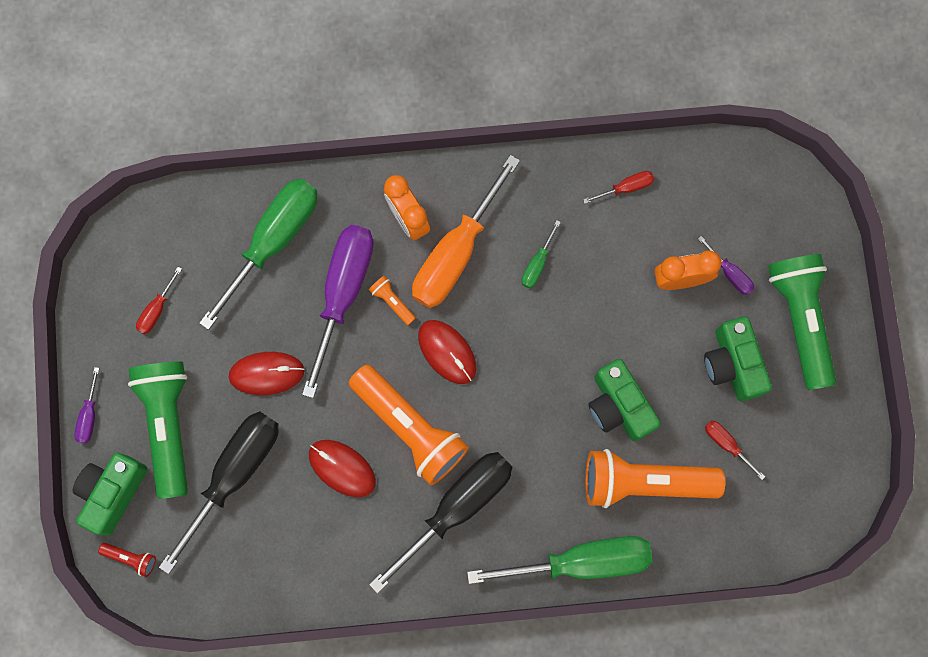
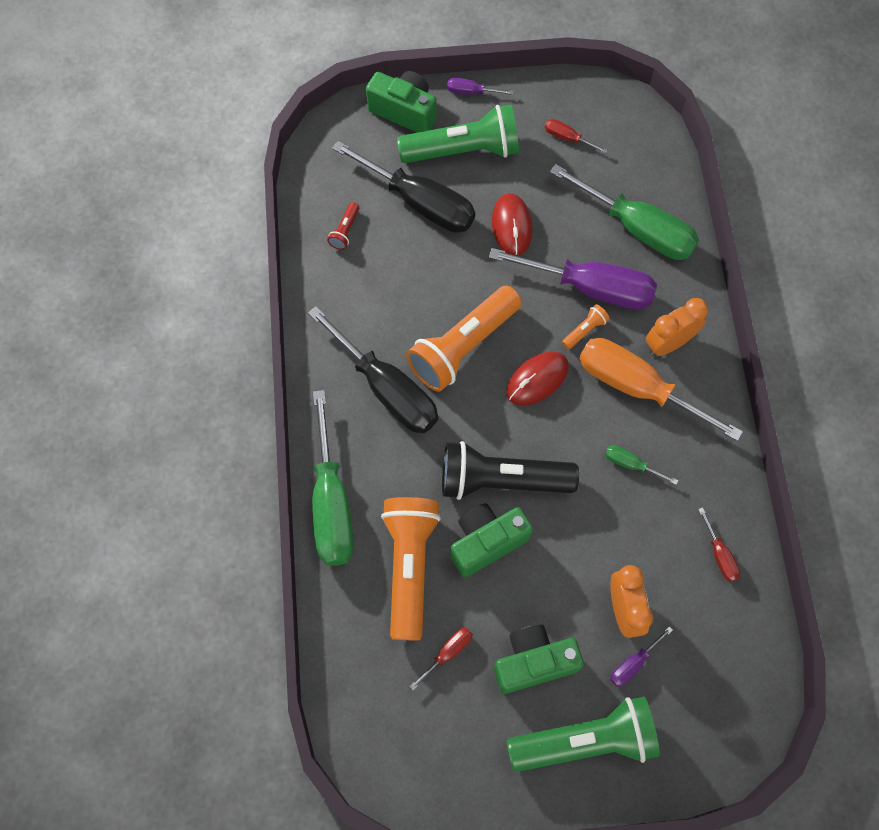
camera: 90 degrees right, 10 degrees down
(131, 558) = (348, 127): red flashlight -> red flashlight (345, 231)
(342, 468) = (424, 289): red mouse -> none
(555, 391) = (501, 480): none -> black flashlight

